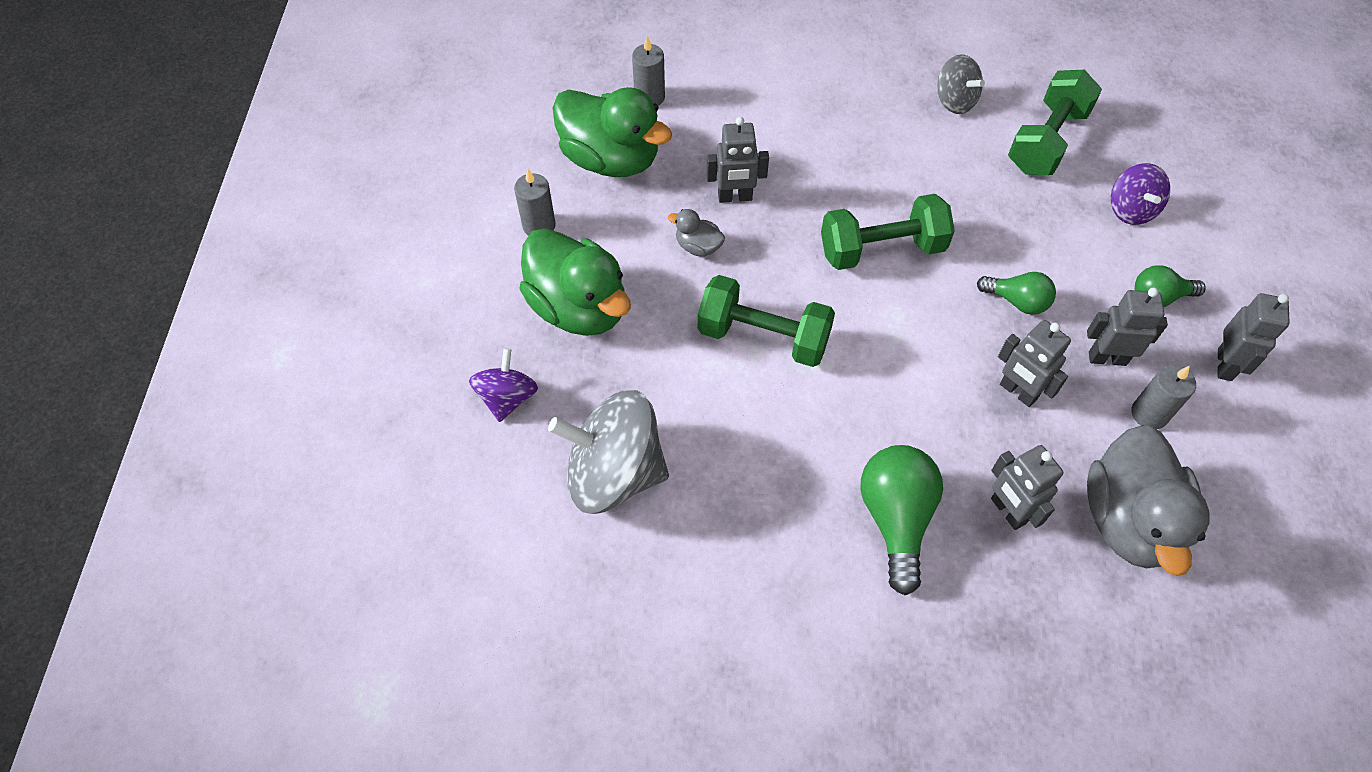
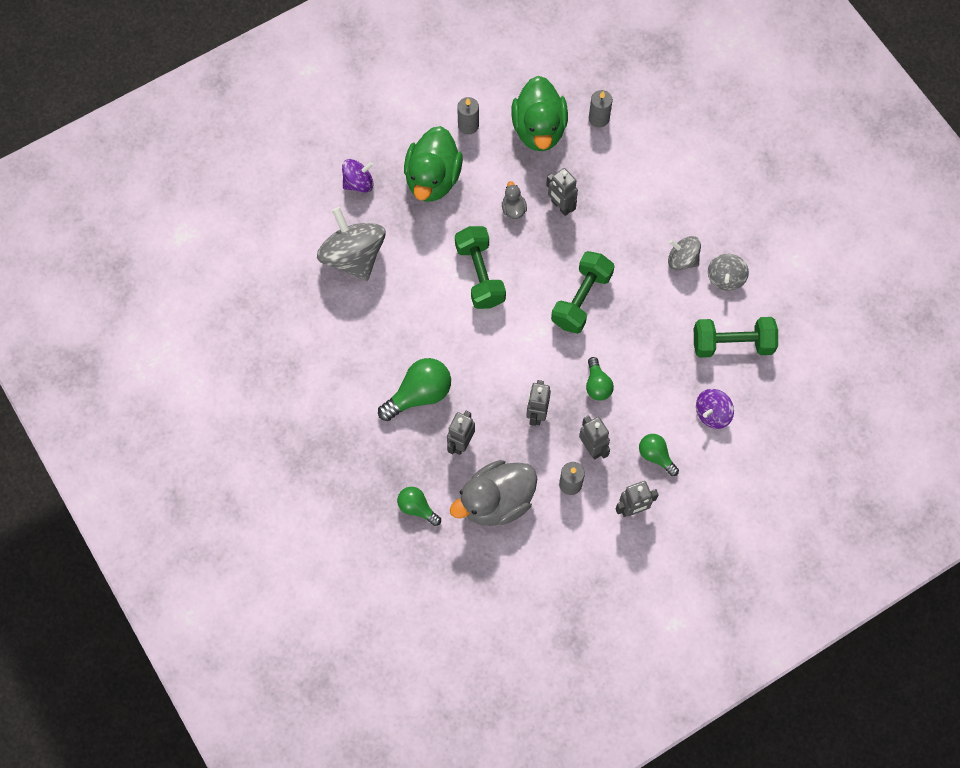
camera: 55 degrees right, 10 degrees up
(881, 249) = (581, 299): green dumbbell -> green dumbbell turned 75 degrees clockwise
(901, 125) = (682, 260): none -> grey spinning top
(1083, 635) = (417, 508): none -> green light bulb

